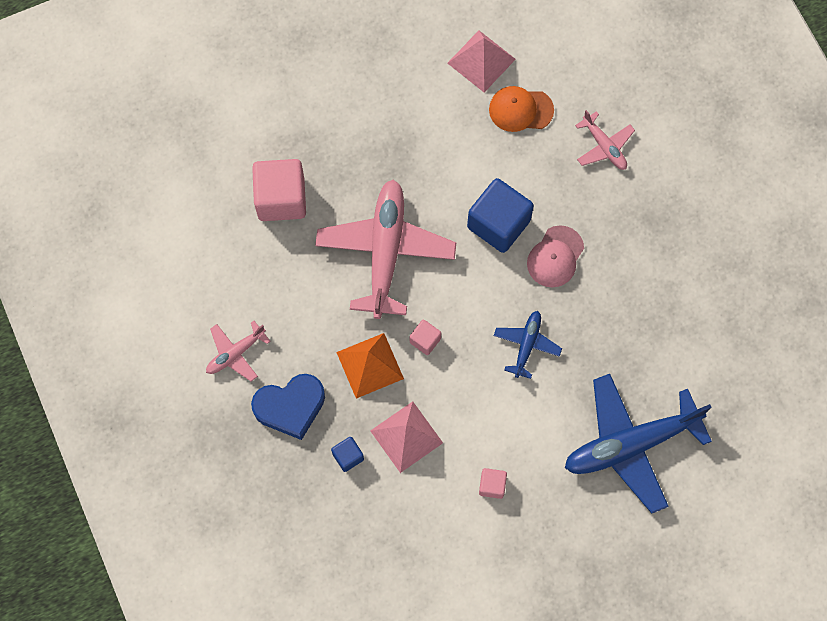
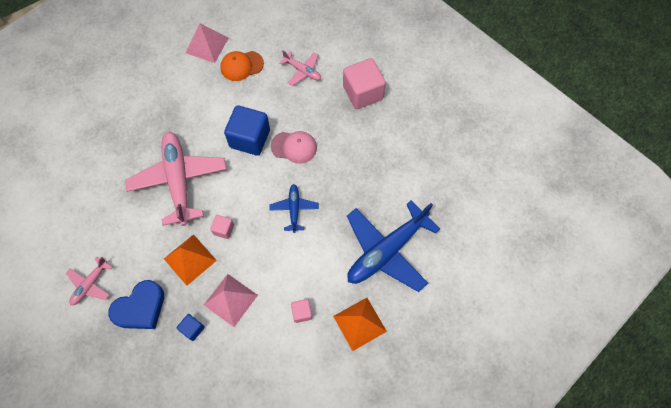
camera: 20 degrees left, 5 degrees down
(281, 199) = (96, 169): pink cube -> pink cube (363, 93)
(555, 257) = (294, 147): pink cap -> pink cap turned 90 degrees counterclockwise
(561, 526) = (359, 323): none -> orange pyramid

